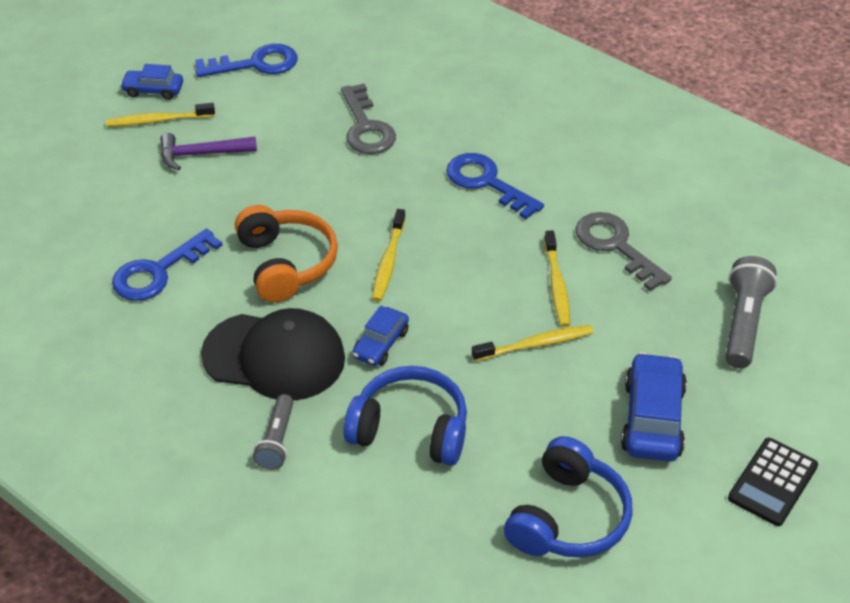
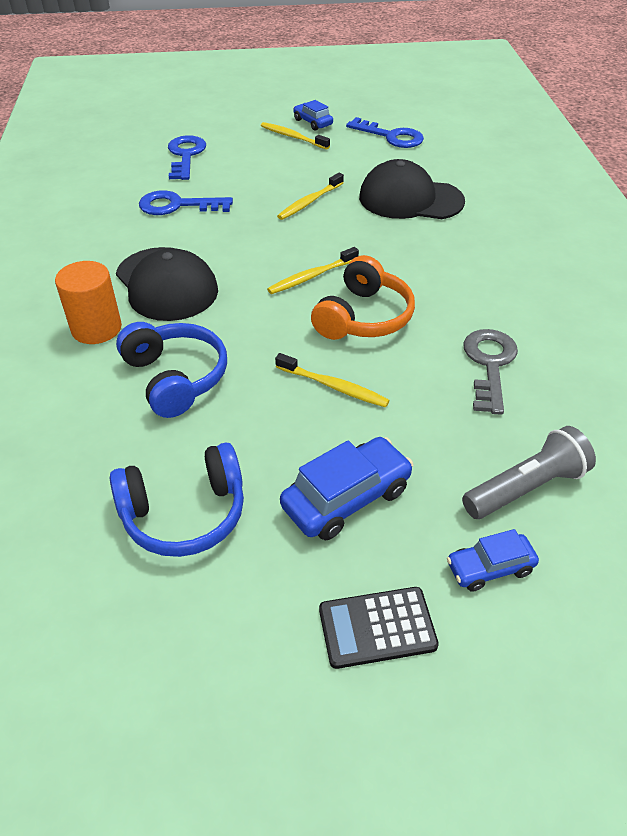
camera: 45 degrees right, 0 degrees up
(201, 154) = (290, 164): purple hammer -> none
(277, 440) = (96, 328): grey flashlight -> orange cylinder
(286, 264) = (249, 241): orange headphones -> orange headphones (363, 317)
(366, 127) = (410, 199): grey key -> black cap
(380, 344) = (235, 318): blue car -> blue car (490, 568)
(486, 182) = (447, 271): blue key -> blue key (185, 155)
(556, 285) = (405, 360): yellow toothbrush -> yellow toothbrush (309, 202)

